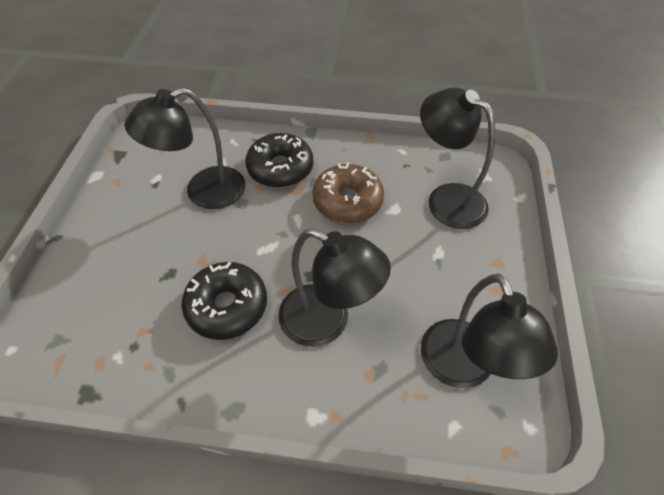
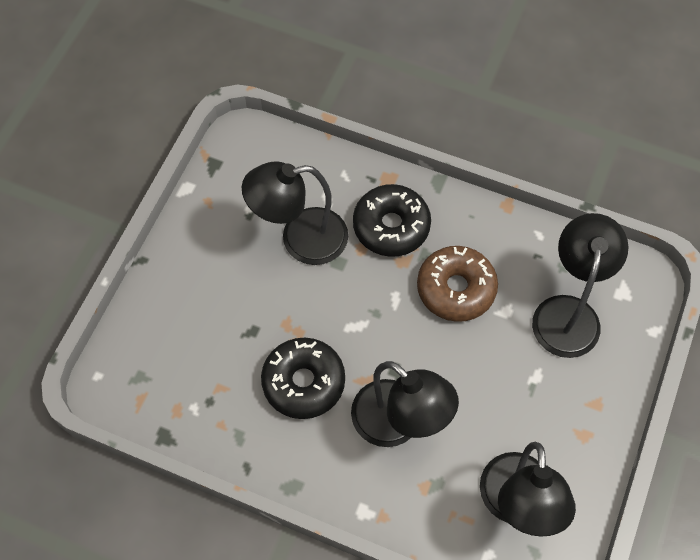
camera: 15 degrees right, 10 degrees up
(446, 199) = (568, 312): black lamp -> black lamp turned 45 degrees clockwise

